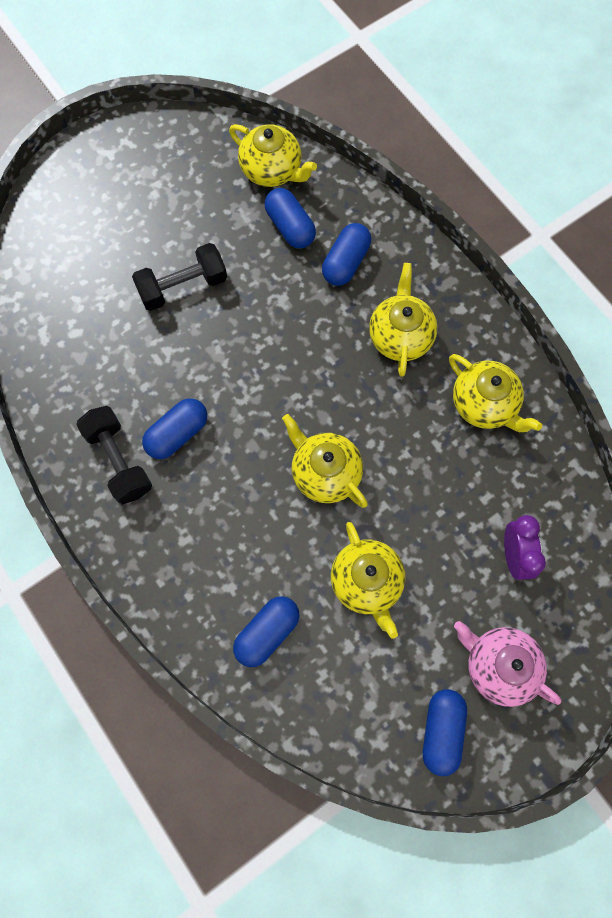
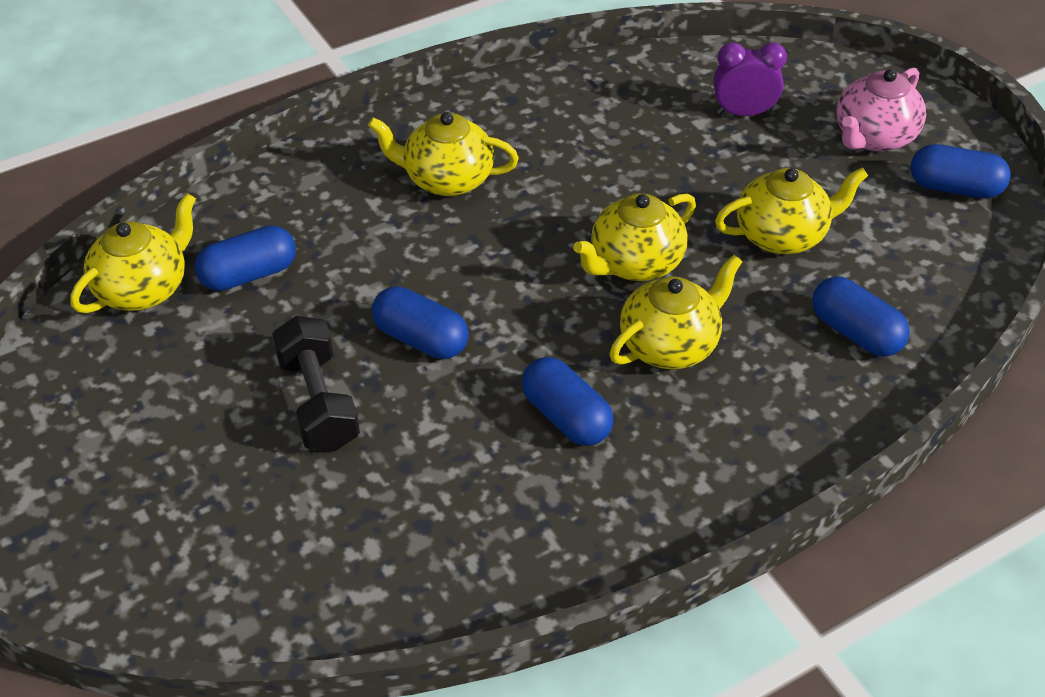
camera: 85 degrees left, 25 degrees down
(119, 460) = (604, 490): black dumbbell -> none
(345, 262) = (324, 222): blue capsule -> blue capsule (421, 339)
(484, 404) = (552, 117): yellow teapot -> yellow teapot (670, 345)

